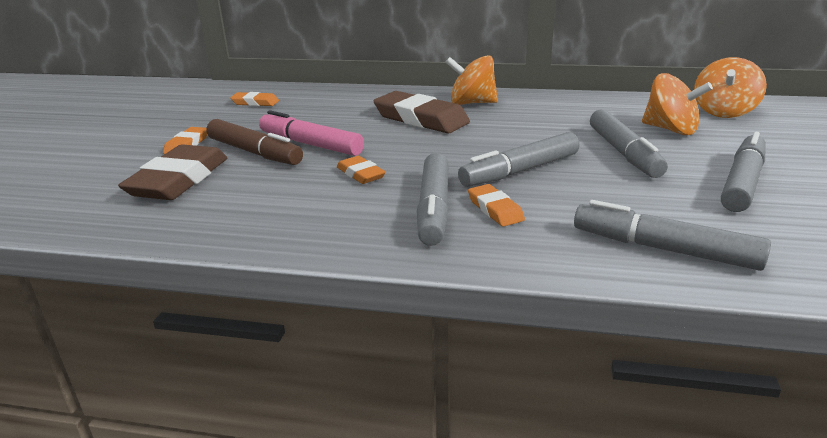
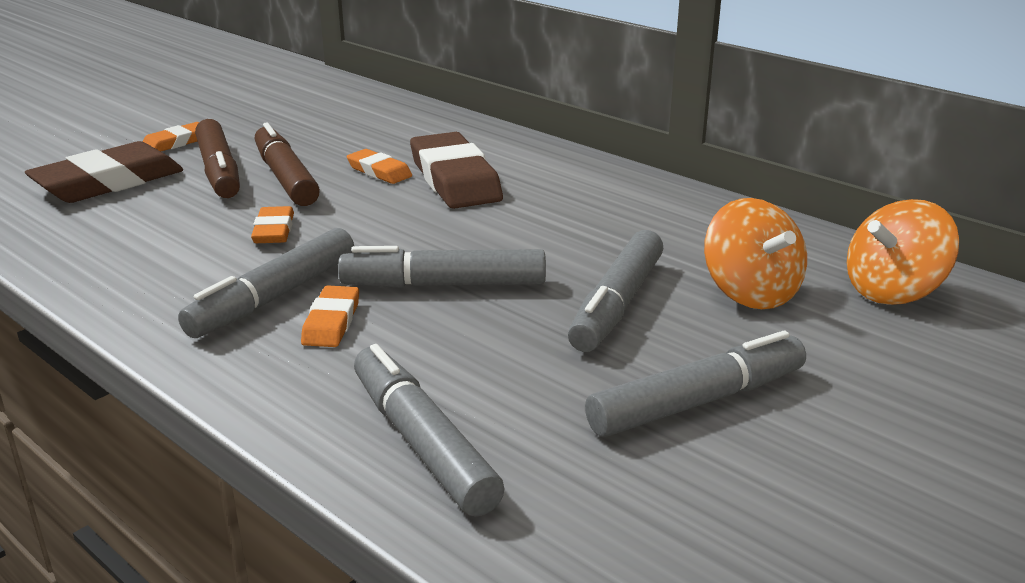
camera: 30 degrees right, 0 degrees up
(255, 103) = (317, 107): orange eraser -> orange eraser (379, 171)
(310, 144) = (286, 178): pink marker -> brown marker
(472, 103) = (554, 174): orange spinning top -> none

